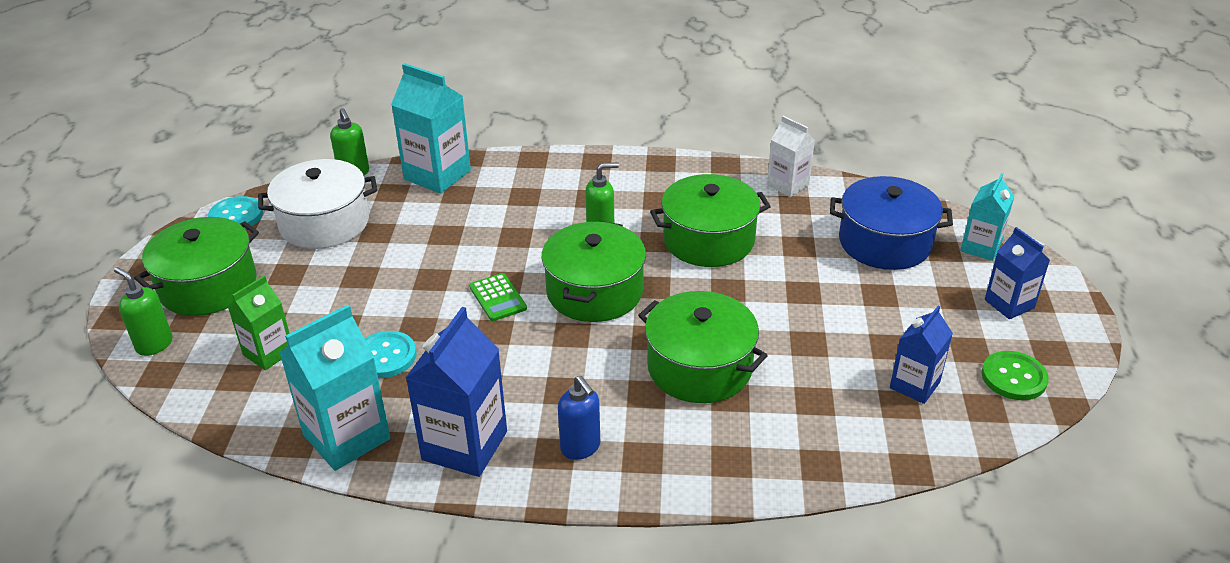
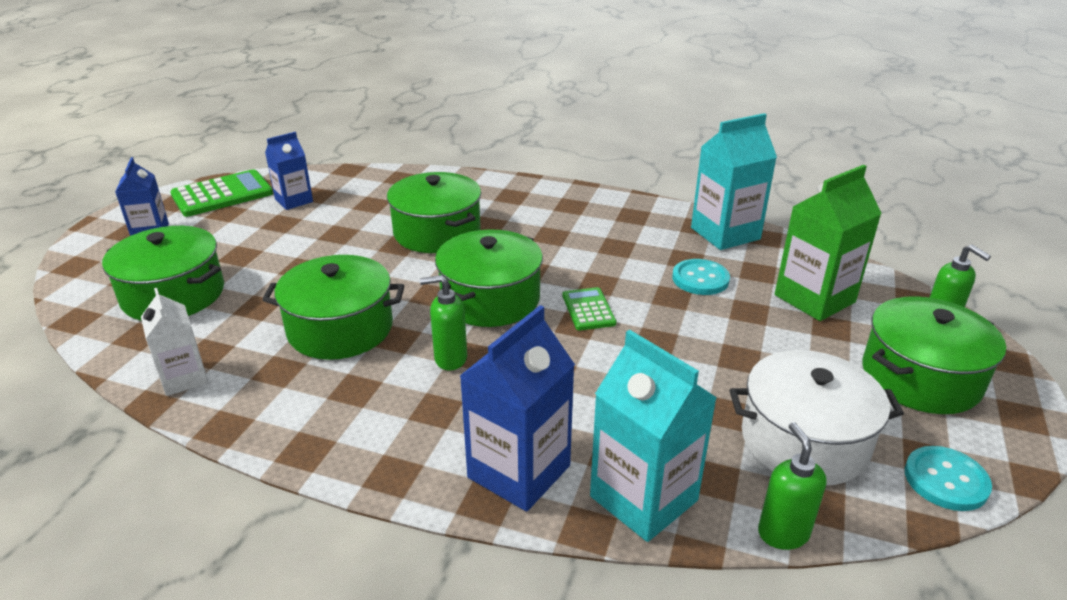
camera: 165 degrees left, 5 degrees down
(268, 353) = (814, 299): green carton -> green carton, size x1.62
(464, 445) = (634, 217): blue carton -> blue carton (519, 471)
(580, 447) = (551, 205): blue soap dispenser -> none
(885, 242) = (173, 295): blue pot -> green pot
(980, 247) = (96, 275): turquoise carton -> none
(1014, 377) = (222, 194): green button -> green calculator

